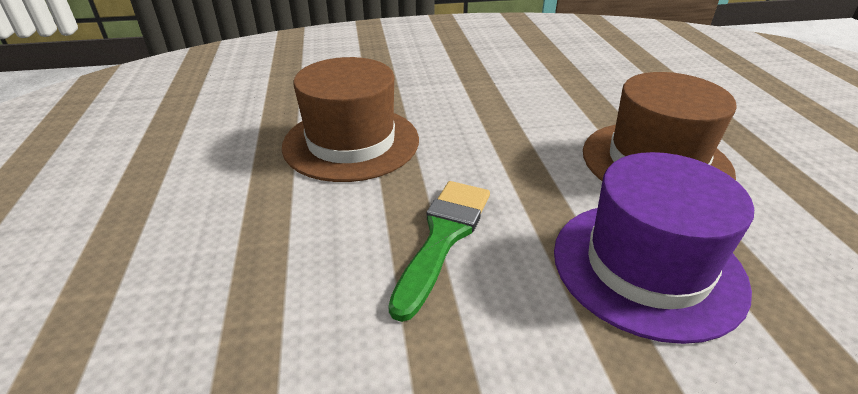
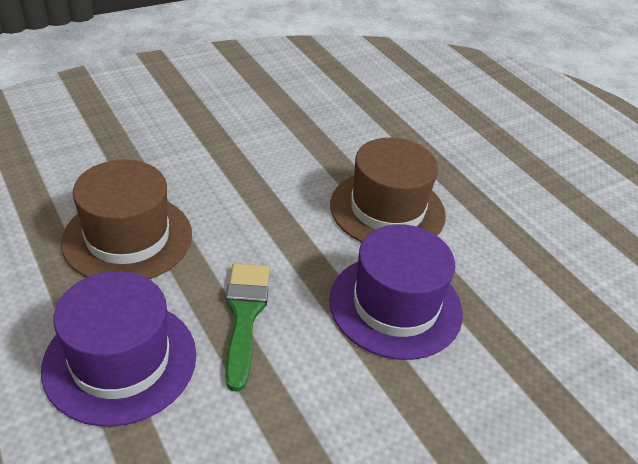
camera: 25 degrees left, 5 degrees up
(282, 253) = (120, 360): none -> purple hat

